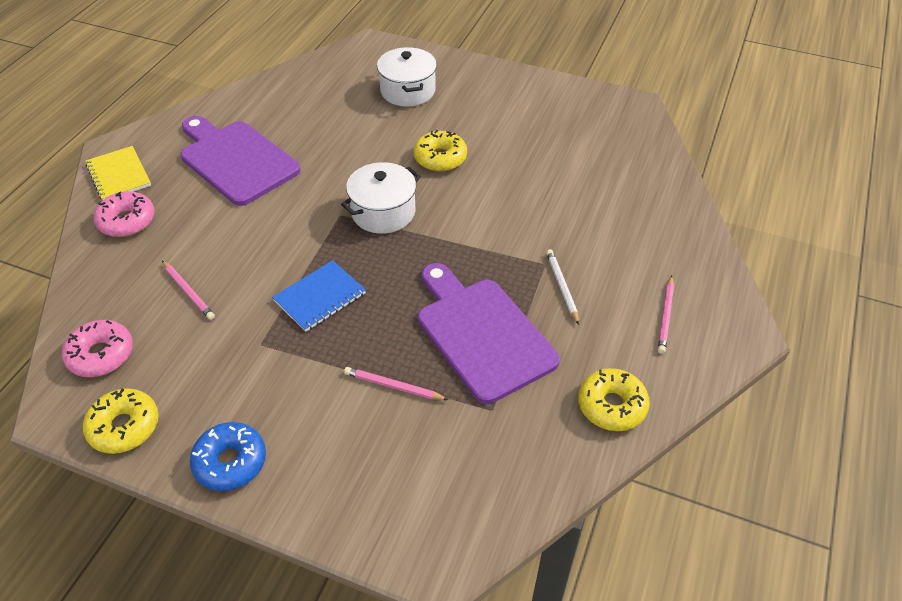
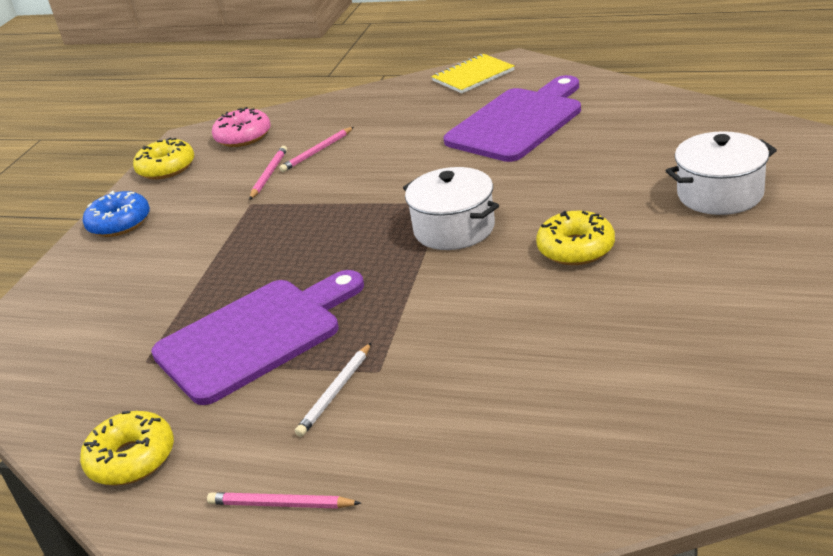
camera: 90 degrees right, 15 degrees down
(127, 221) = (408, 98): pink donut -> none
(320, 297) = (312, 220): blue notebook -> none
(393, 386) = (187, 290): pink pencil -> pink pencil (269, 175)
(562, 287) = (335, 392): white pencil -> white pencil turned 135 degrees clockwise

